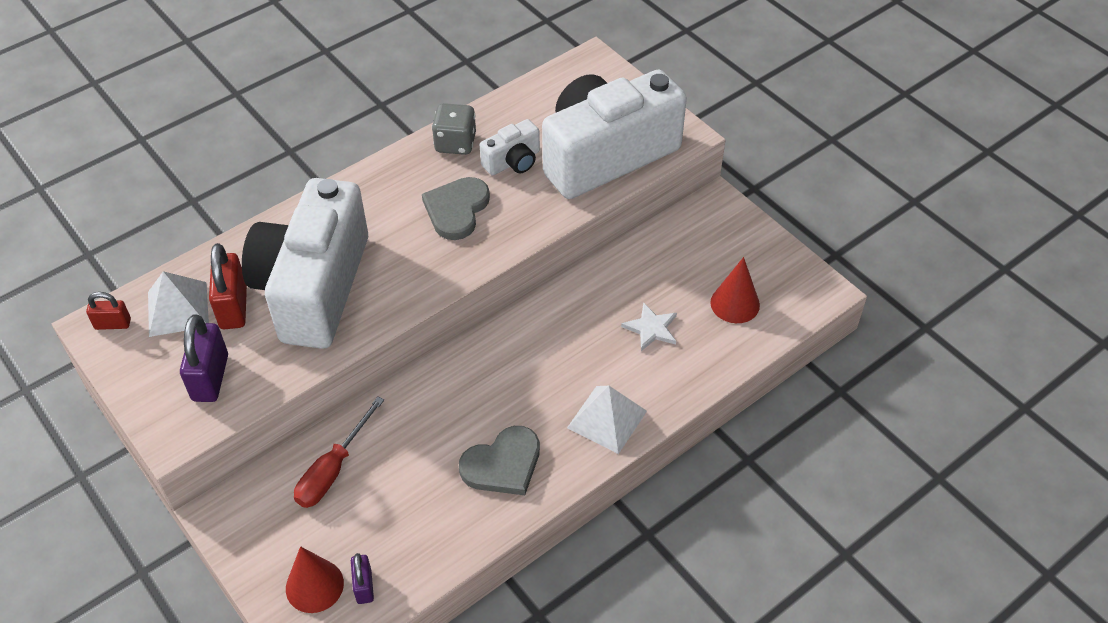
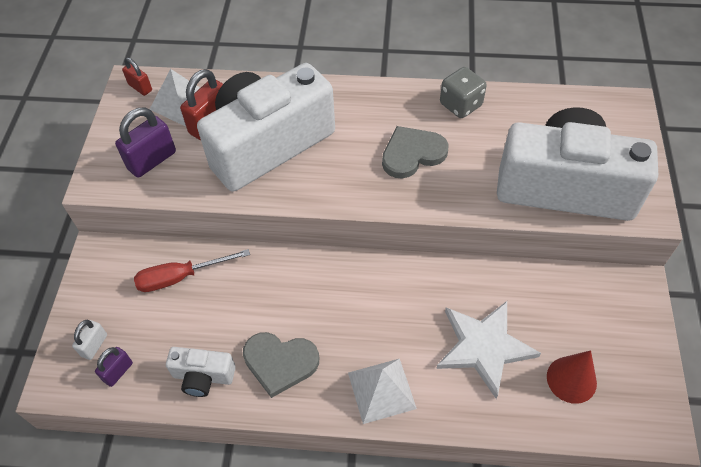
camera: 45 degrees right, 5 degrees up
(314, 585) = (94, 345): red cone -> white padlock
(513, 161) = (488, 145): white camera -> white camera (203, 376)
(651, 328) = (484, 347): white star -> white star, size x1.86

